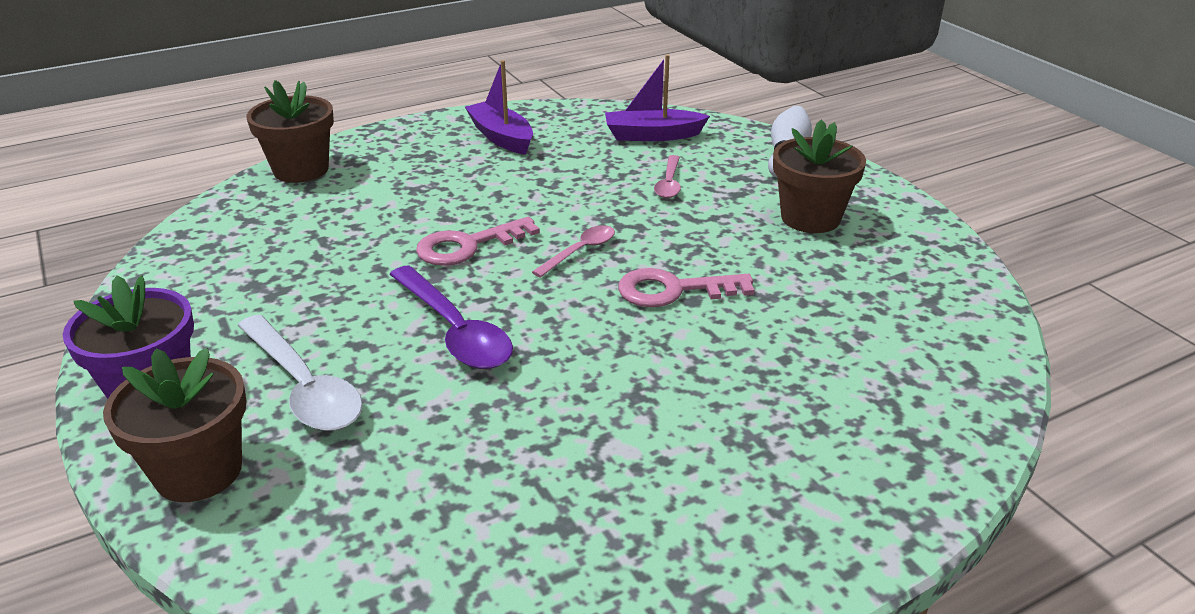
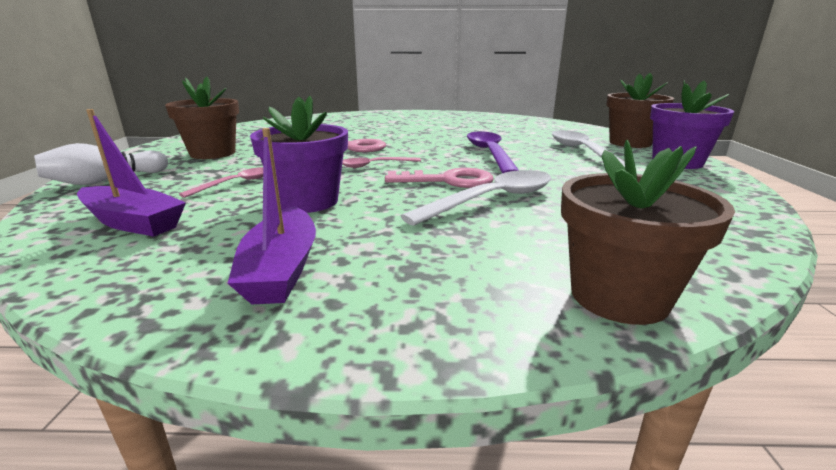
camera: 150 degrees left, 10 degrees down
(405, 228) = (492, 200): none -> white spoon
(566, 182) = (308, 201): none -> purple flower pot

